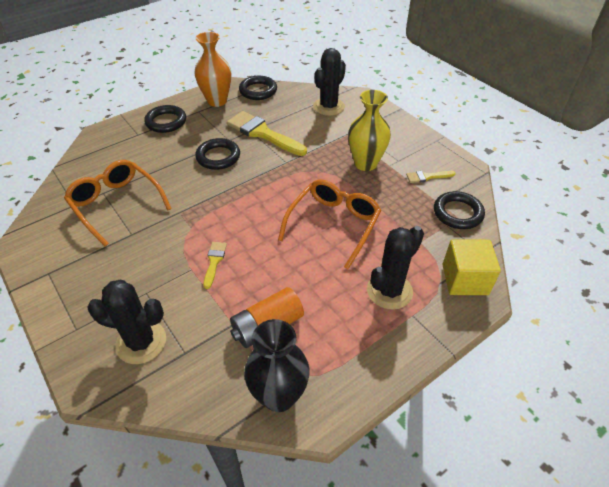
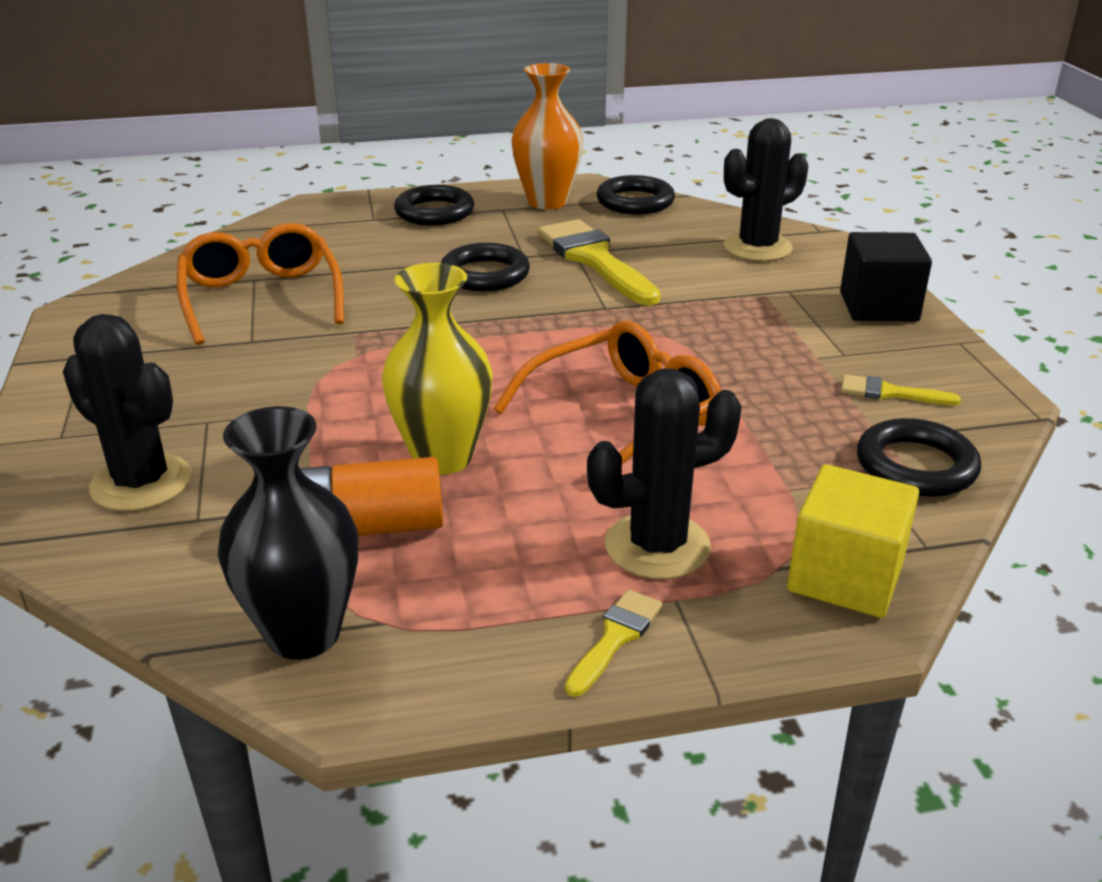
camera: 25 degrees right, 15 degrees down
(214, 261) = (355, 411): yellow brush -> yellow brush (615, 638)
(365, 163) = (766, 343): yellow vase -> yellow vase (442, 458)
(396, 129) = (878, 306): none -> black cube

